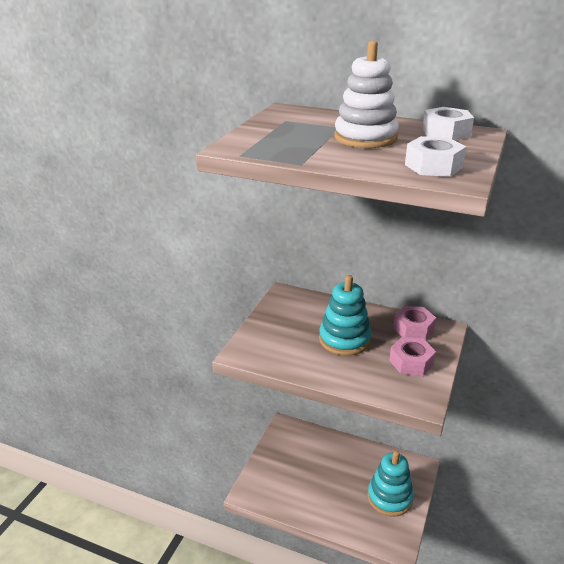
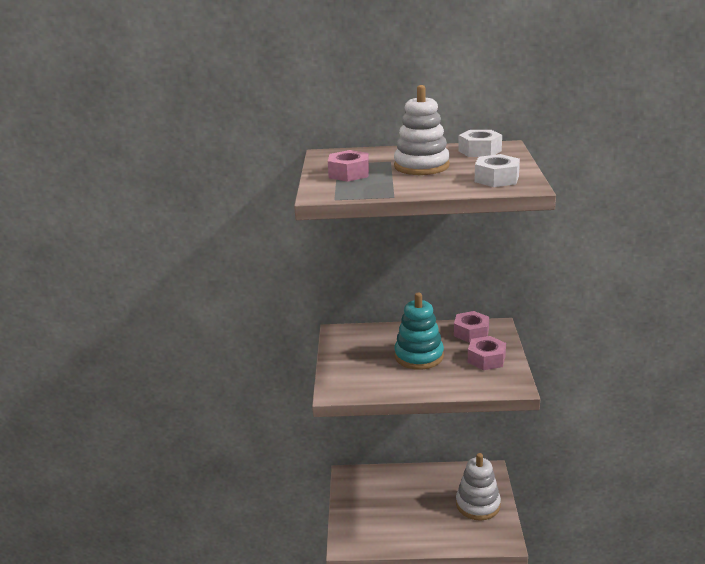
camera: 20 degrees left, 5 degrees down
(283, 132) = (349, 173): none -> pink nut
(389, 497) = (478, 504): turquoise stacking toy -> white stacking toy

